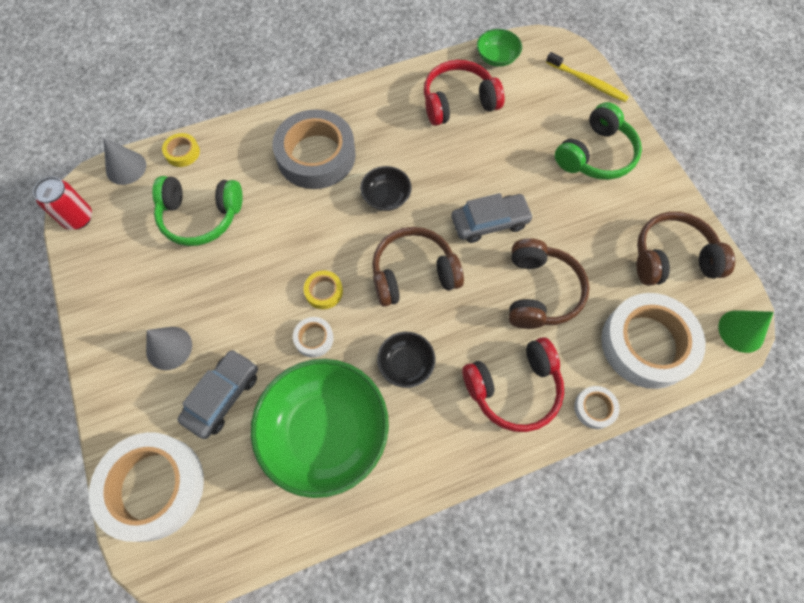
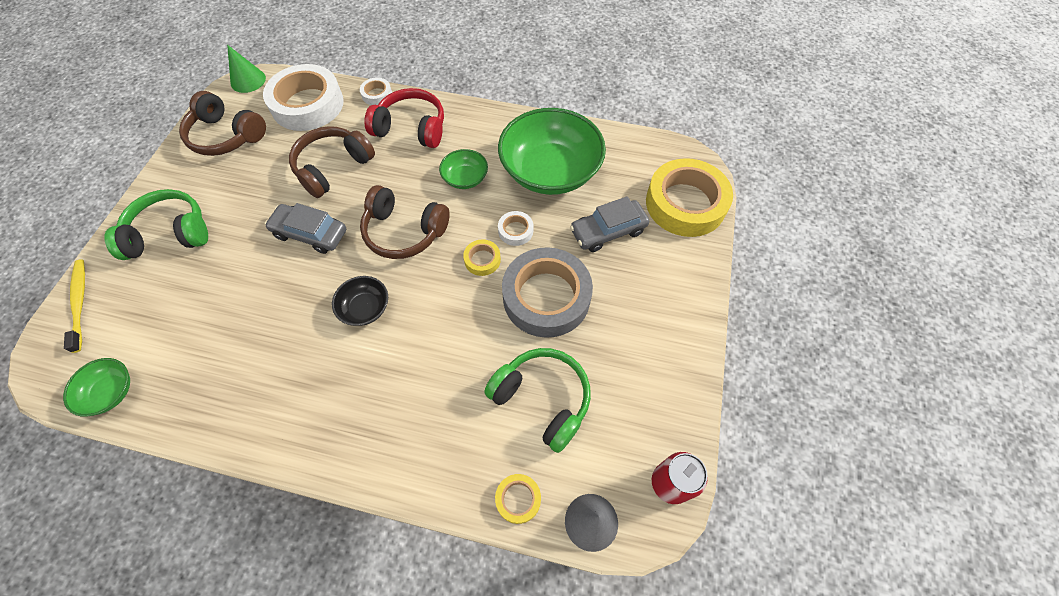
camera: 145 degrees left, 5 degrees down
(153, 487) = (685, 203): white tape -> yellow tape
(169, 348) = (632, 290): grey cone -> none
(316, 155) = (387, 395): grey tape -> grey tape (546, 297)
(406, 364) = (465, 178): black bowl -> green bowl
(458, 102) = (205, 363): red headphones -> none

